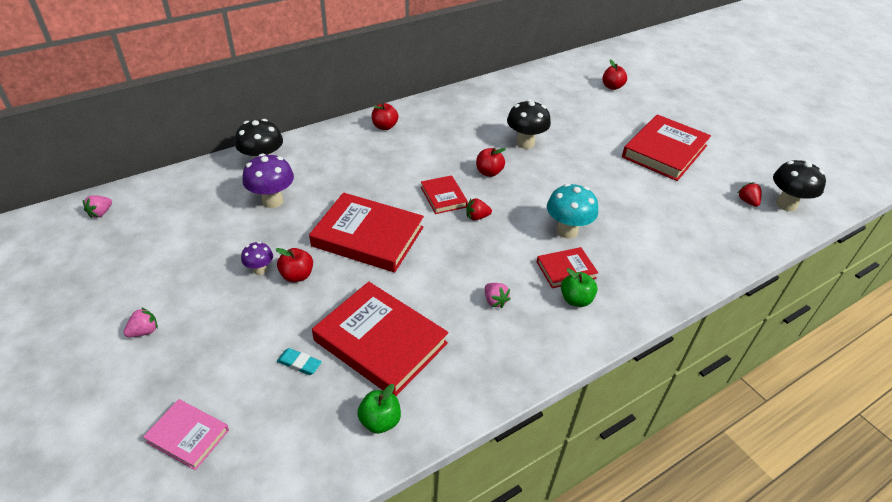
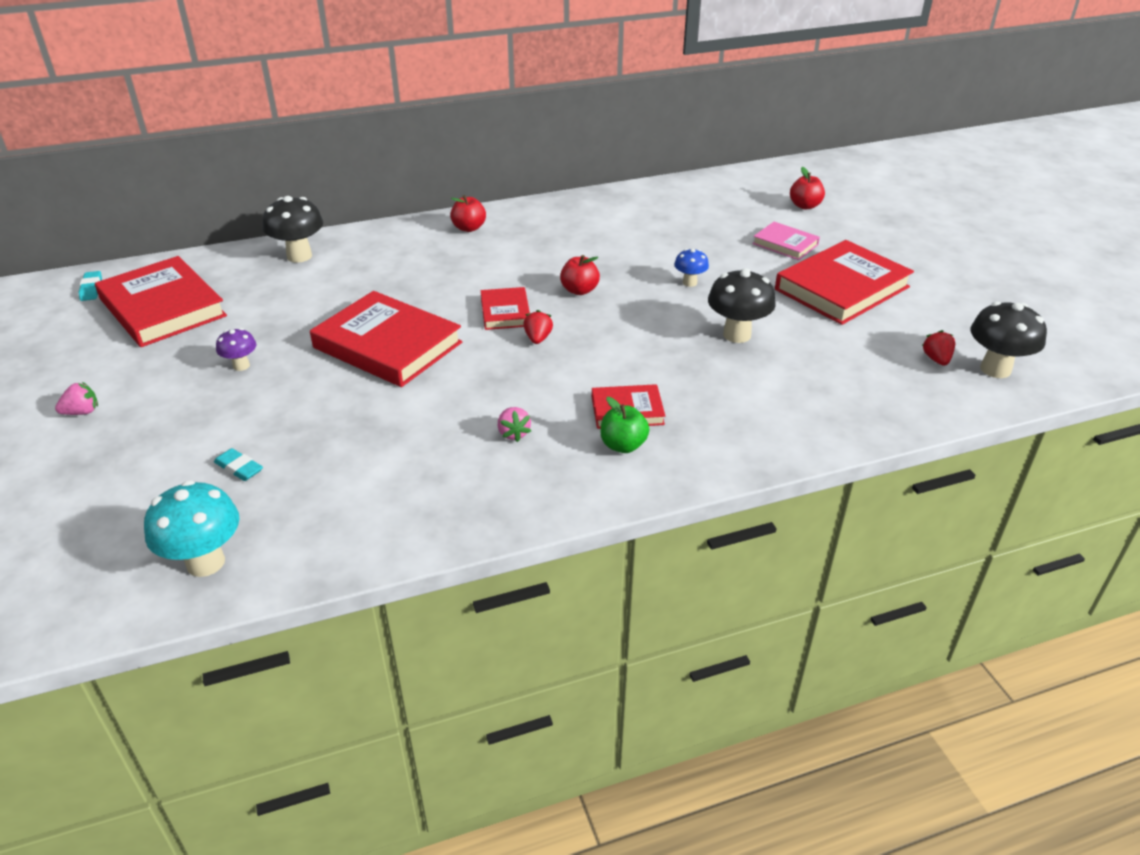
camera: 15 degrees right, 5 degrees down
(101, 213) = (91, 289): pink strawberry -> turquoise eraser
(188, 436) = (79, 522): pink book -> pink book (785, 244)
(272, 201) = (291, 296): purple mushroom -> none
(297, 275) = (281, 377): red apple -> none
(380, 342) = (347, 458): red book -> red book (162, 308)
(380, 421) = (304, 541): green apple -> none
(477, 217) = (538, 338): red strawberry -> red strawberry turned 90 degrees clockwise
(525, 143) = (646, 262): black mushroom -> black mushroom (737, 335)
(562, 157) = (689, 283): none -> blue mushroom
(567, 231) = (651, 367): turquoise mushroom -> turquoise mushroom (205, 562)

